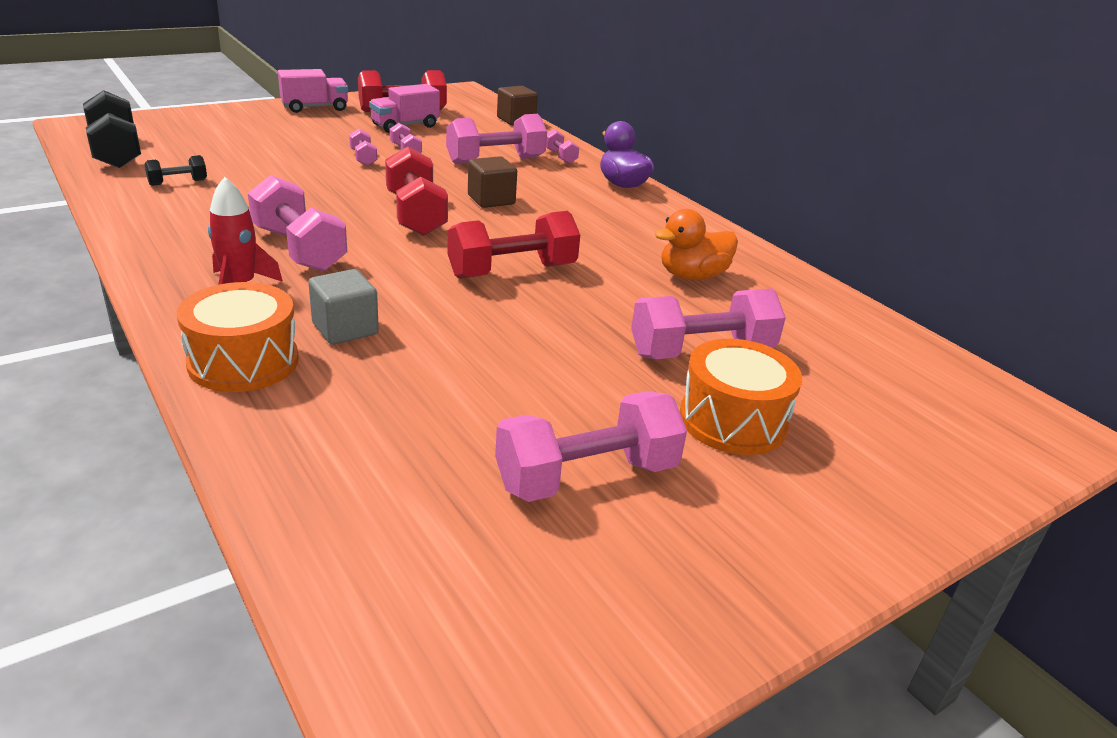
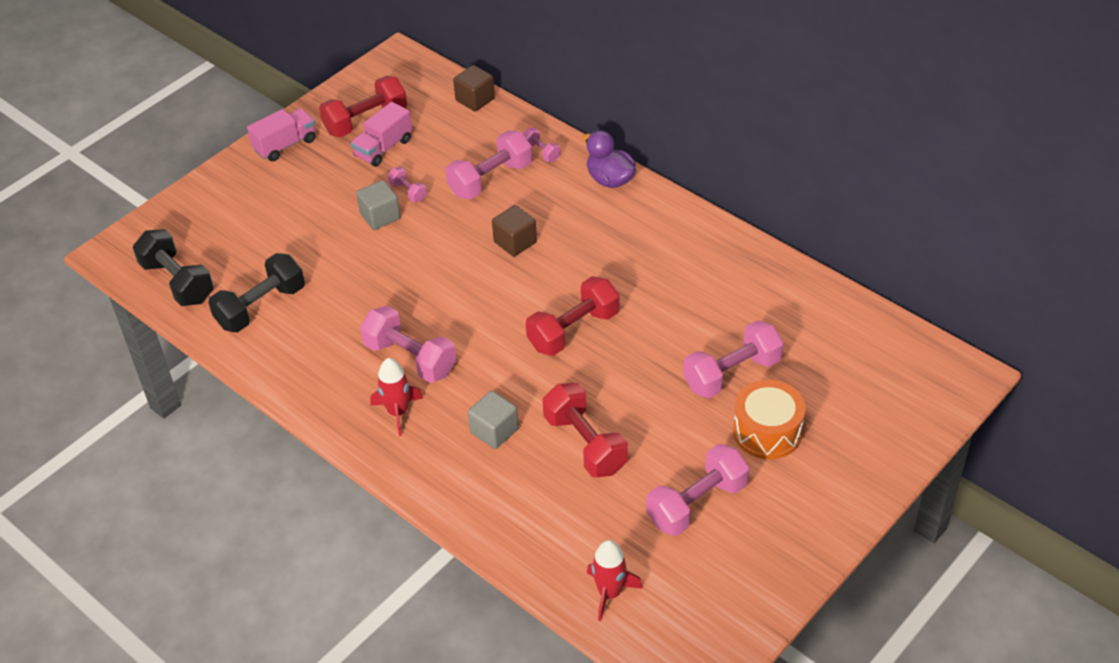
camera: 10 degrees left, 15 degrees up
(178, 182) = (261, 307): black dumbbell -> black dumbbell, size x2.01
(243, 362) = (451, 482): orange drum -> none
(363, 158) = (380, 216): pink dumbbell -> grey cube
(370, 559) = (609, 593): none -> red rocket
(415, 215) = (468, 284): red dumbbell -> red dumbbell (585, 444)
(692, 276) = (703, 291): orange duck -> none

